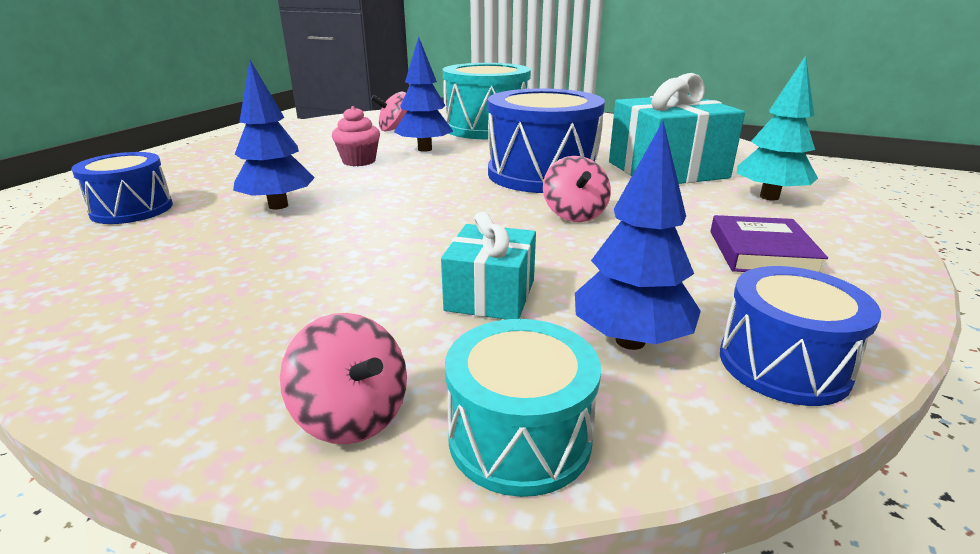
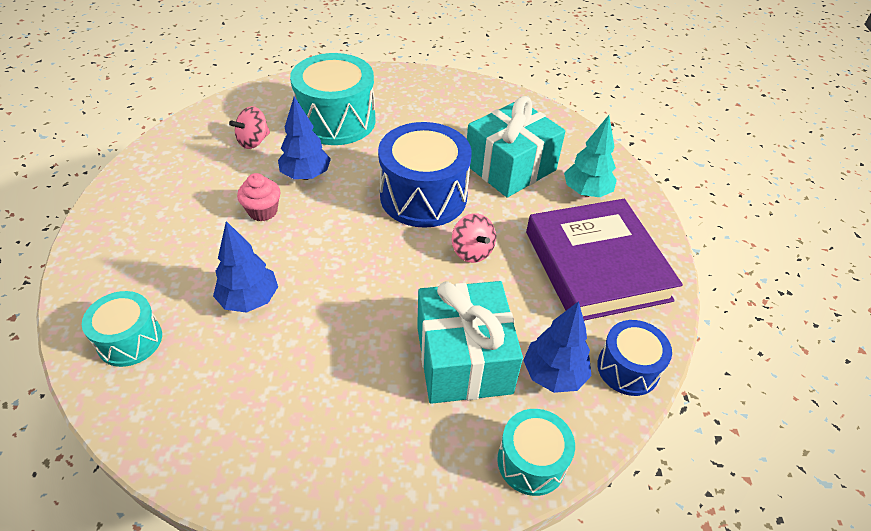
camera: 25 degrees left, 20 degrees up
(132, 209) = (130, 340): blue drum -> turquoise drum
(352, 416) = (449, 478): pink spinning top -> none
(490, 295) = (463, 359): turquoise gift -> turquoise gift, size x1.81
(761, 252) = (596, 265): purple book -> purple book, size x2.12

